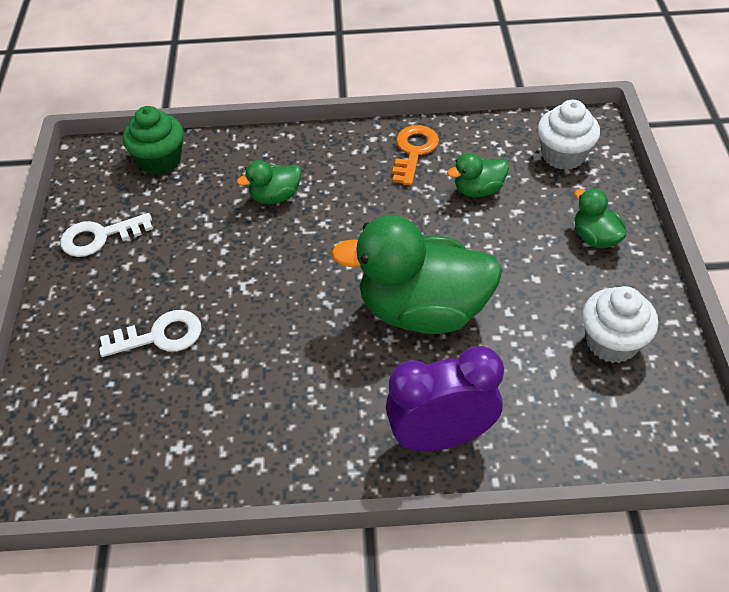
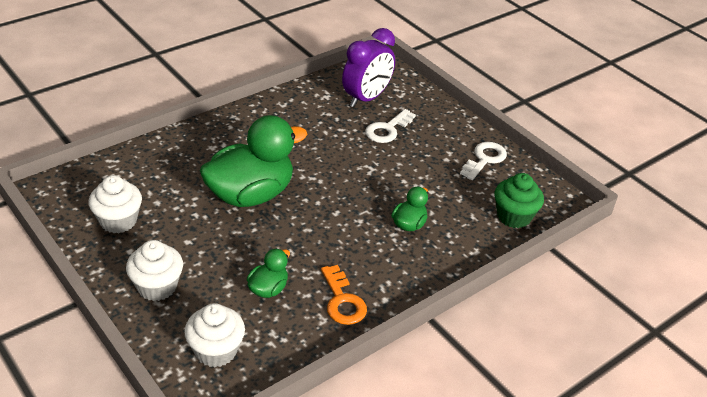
camera: 140 degrees right, 10 degrees down
(441, 437) = (198, 142): purple clock -> purple clock (366, 98)
(595, 237) = (157, 286): green duck -> white cupcake

